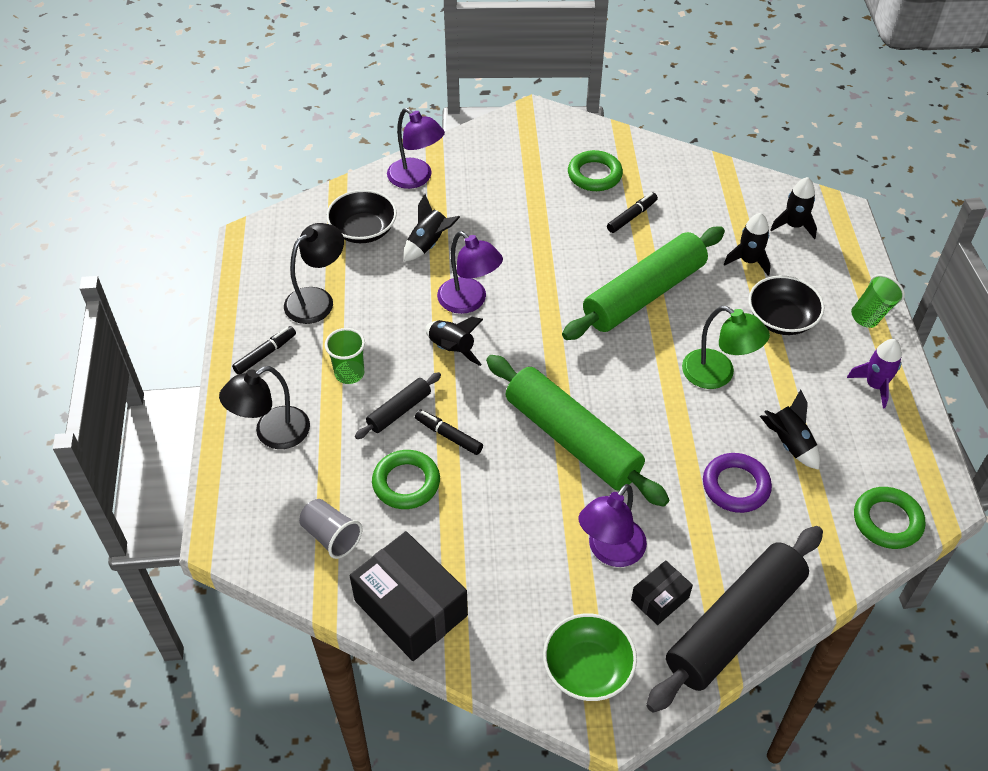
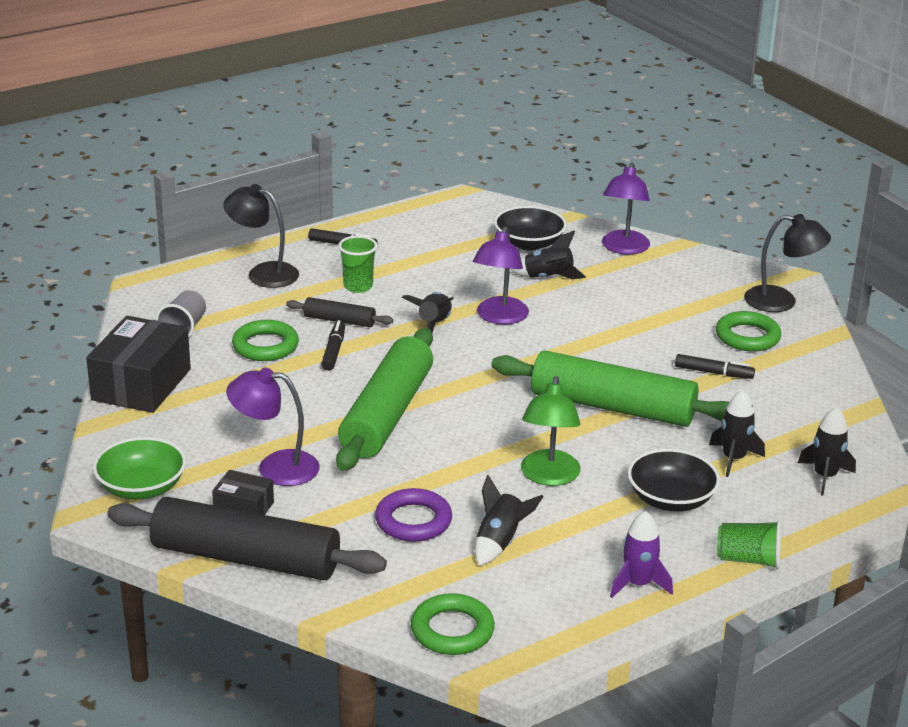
camera: 60 degrees right, 20 degrees down
(317, 299) = (425, 248): black lamp -> black lamp (781, 301)

